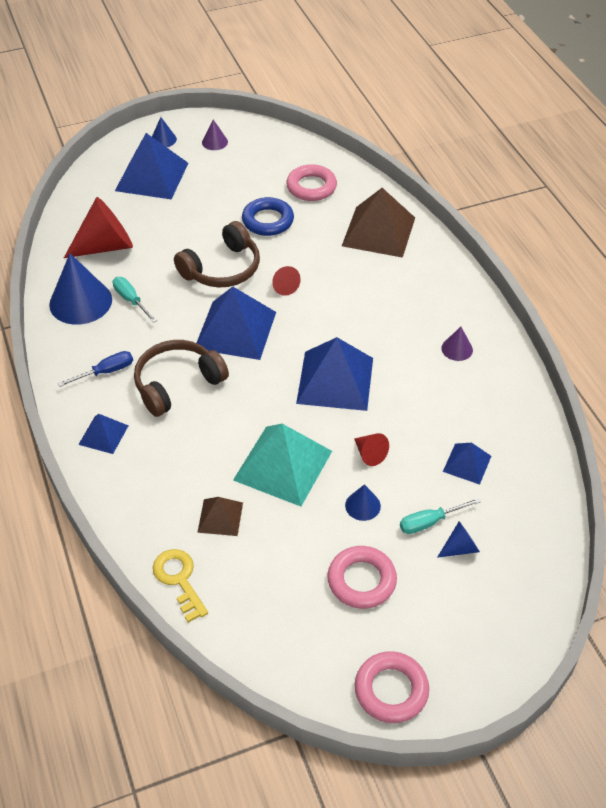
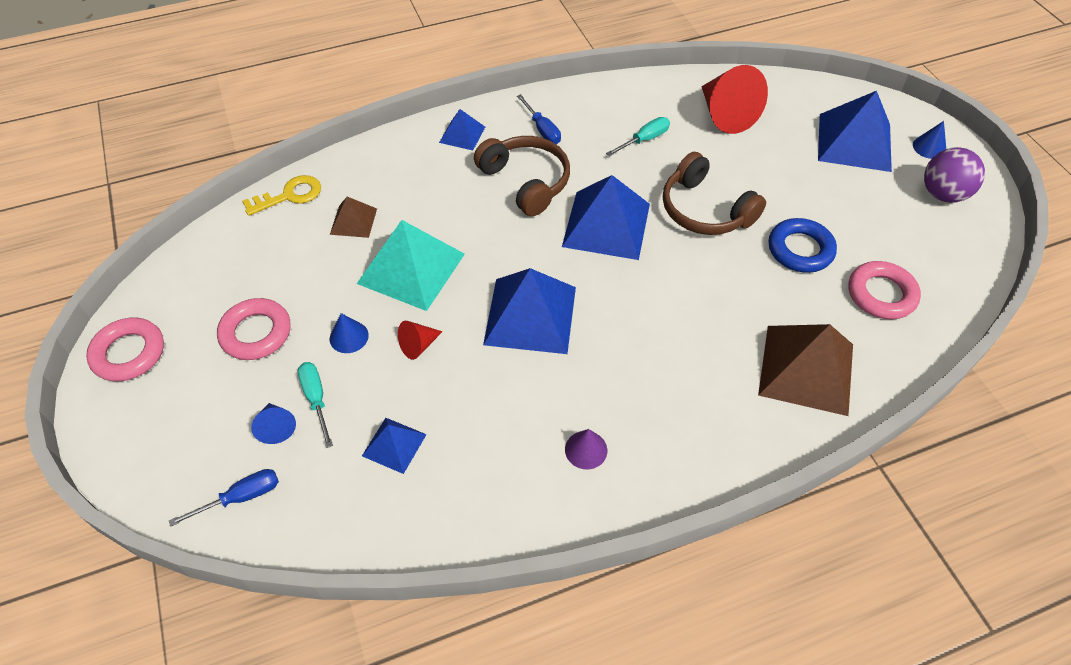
camera: 90 degrees right, 5 degrees up
(80, 302) = (638, 104): blue cone -> none
(214, 142) = (942, 194): purple cone -> purple ball
(284, 286) = (682, 267): red cone -> none
(528, 563) = (241, 497): none -> blue screwdriver

